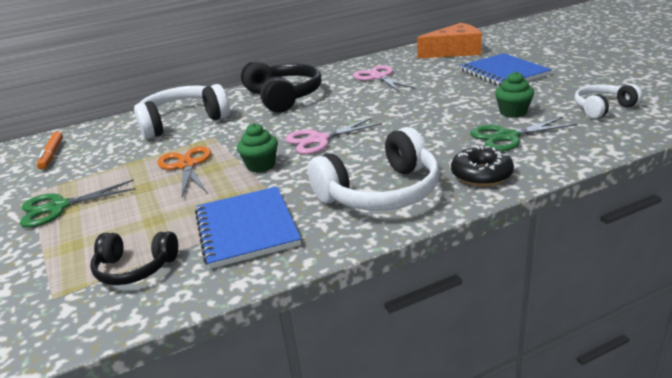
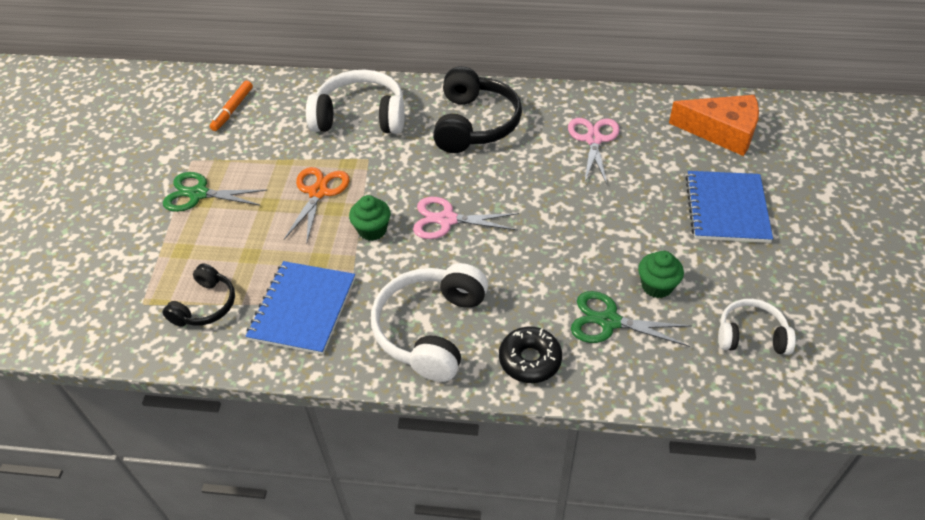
camera: 30 degrees right, 20 degrees up
(135, 268) = (205, 305): black headphones -> black headphones turned 105 degrees counterclockwise
(380, 192) = (431, 329): white headphones -> white headphones turned 105 degrees clockwise

